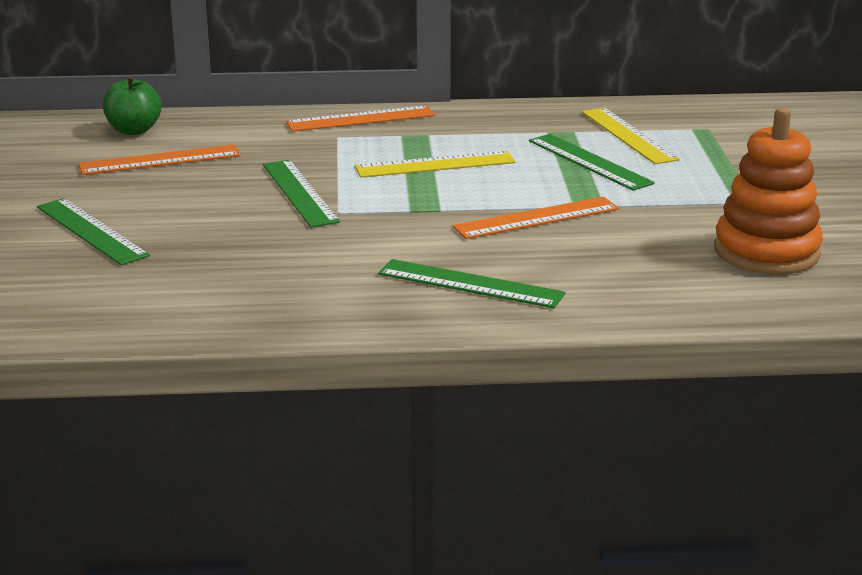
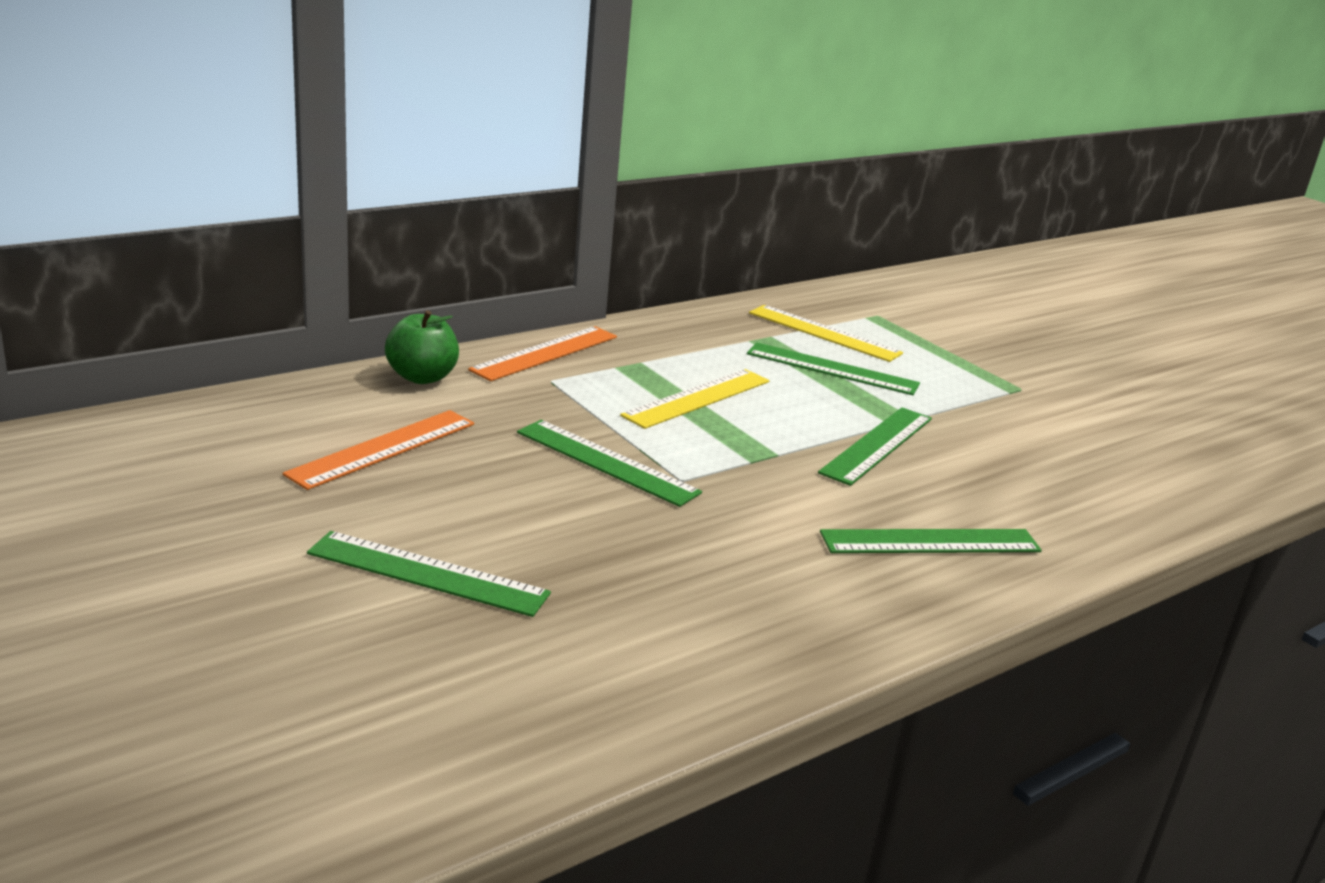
camera: 35 degrees left, 0 degrees up
(134, 130) = (294, 411): green apple -> green apple (422, 377)
(536, 218) = (877, 445): orange ruler -> green ruler
(766, 252) = (1106, 442): orange stacking toy -> none

